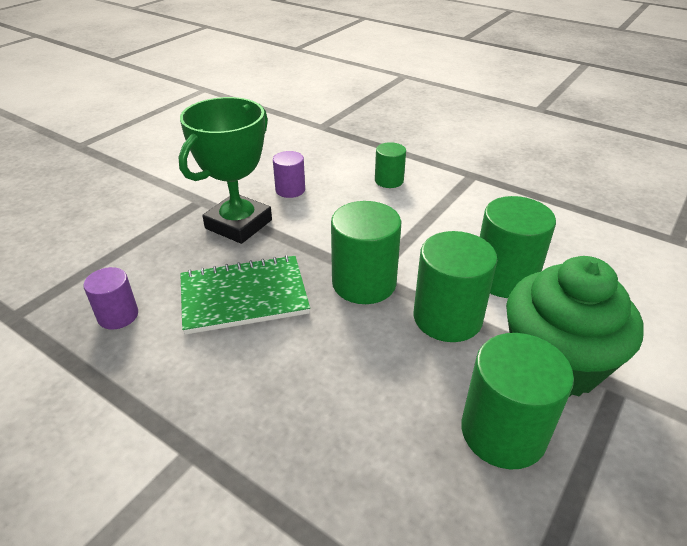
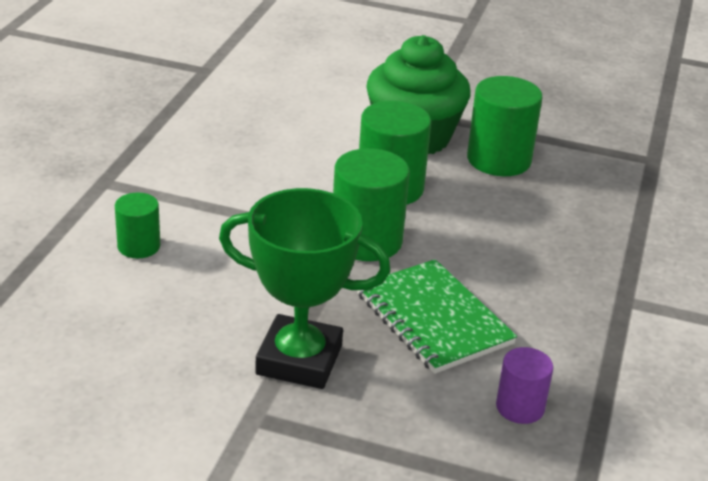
camera: 110 degrees left, 5 degrees down
(290, 190) = (192, 331): purple cylinder -> none
(504, 277) = (313, 159): green cylinder -> none

